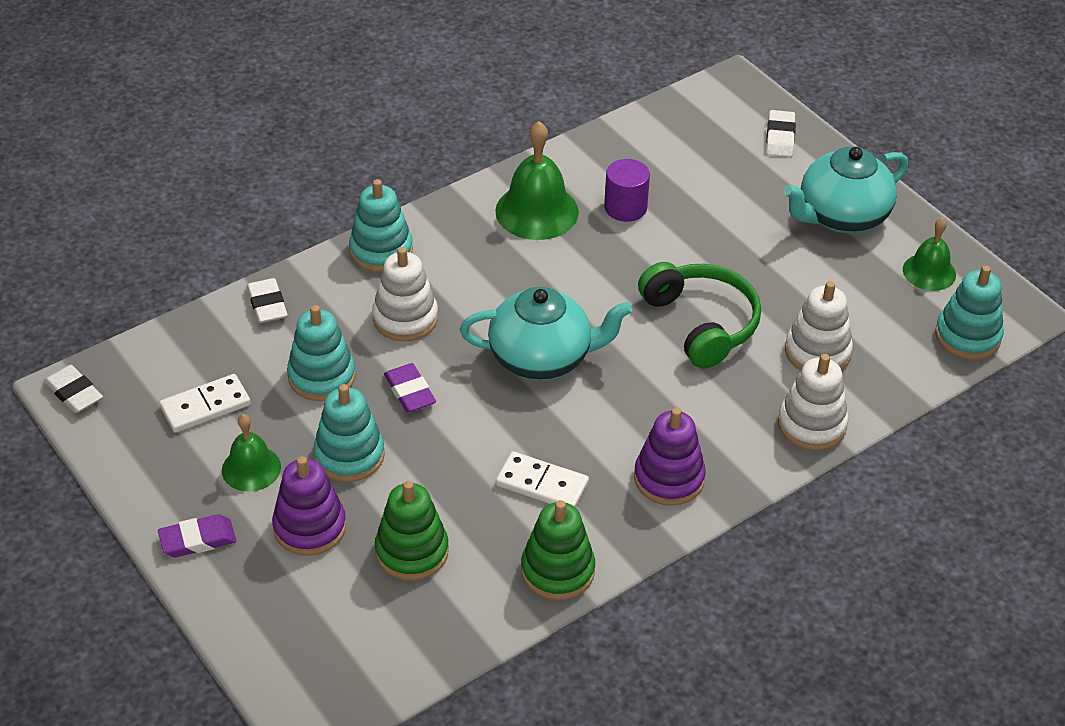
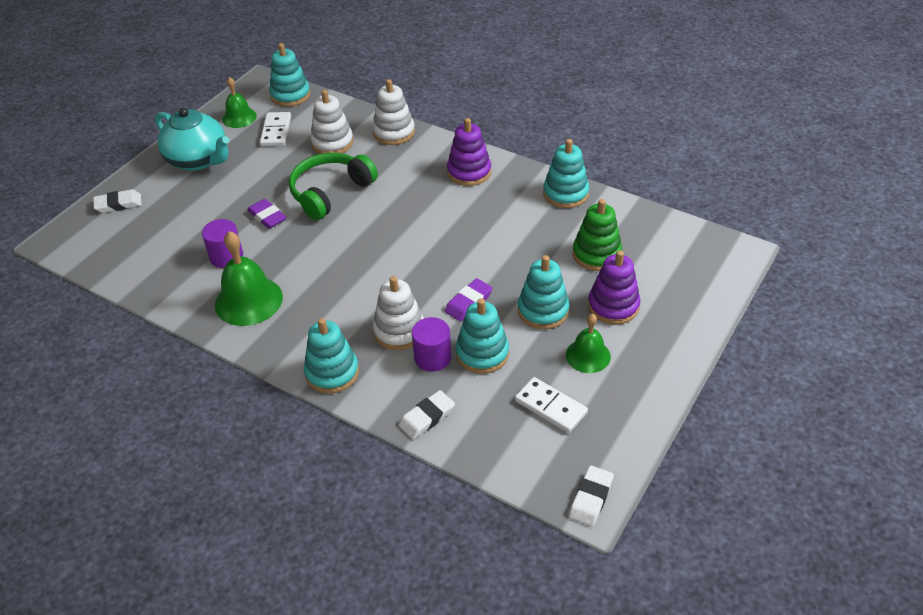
camera: 110 degrees left, 0 degrees up
(197, 540) = (664, 356): purple eraser -> purple eraser (267, 216)
(346, 334) = (432, 357): none -> purple cylinder
(542, 358) = (401, 251): turquoise teapot -> none
(542, 484) = (507, 218): white domino -> white domino (276, 131)
(557, 571) = (565, 193): green stacking toy -> turquoise stacking toy

